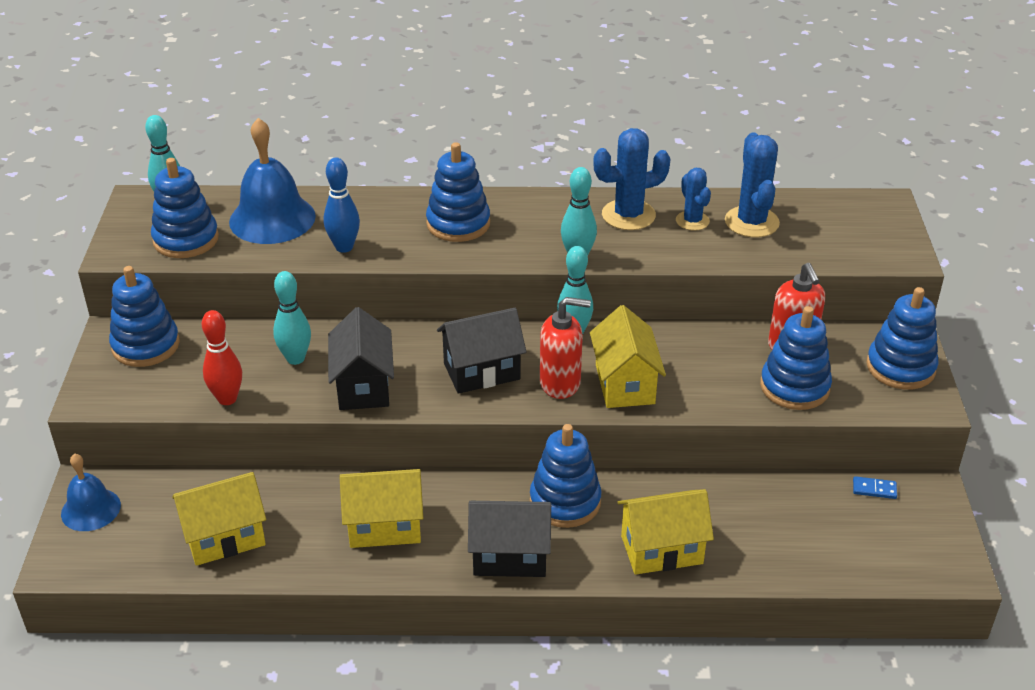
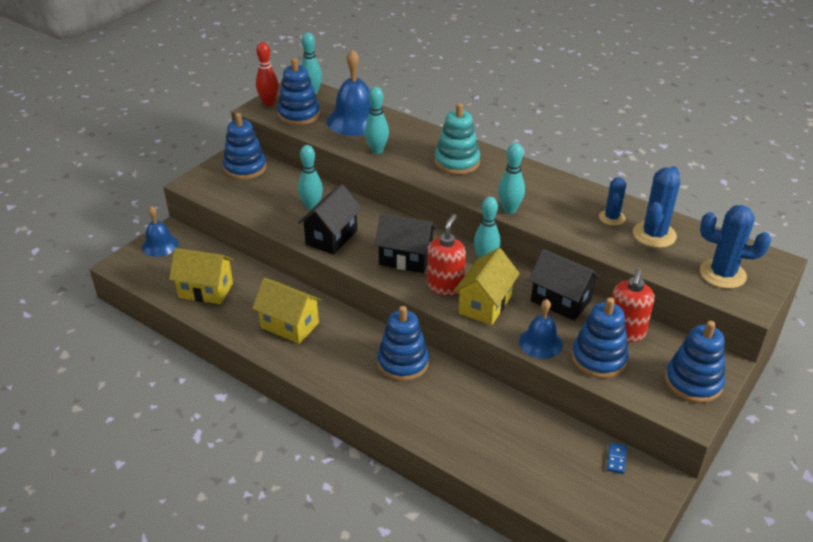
camera: 35 degrees right, 0 degrees up
(227, 399) = (256, 213): red bowling pin -> red bowling pin (269, 103)
(344, 247) = (377, 150): blue bowling pin -> turquoise bowling pin
(458, 224) = (457, 162): blue stacking toy -> turquoise stacking toy
(510, 556) = (340, 377): black house -> black house (560, 301)
(560, 383) = (445, 286): red soap dispenser -> red soap dispenser turned 105 degrees counterclockwise
(628, 215) = (571, 198): blue cactus -> blue cactus (722, 274)
(661, 549) = (432, 421): yellow house -> none
(723, 398) = (540, 342): none -> blue bell
(874, 489) = (616, 459): blue domino -> blue domino turned 60 degrees clockwise

